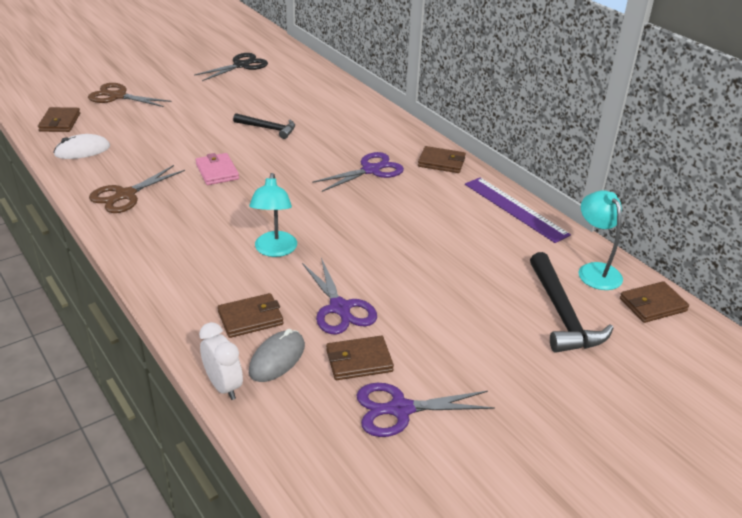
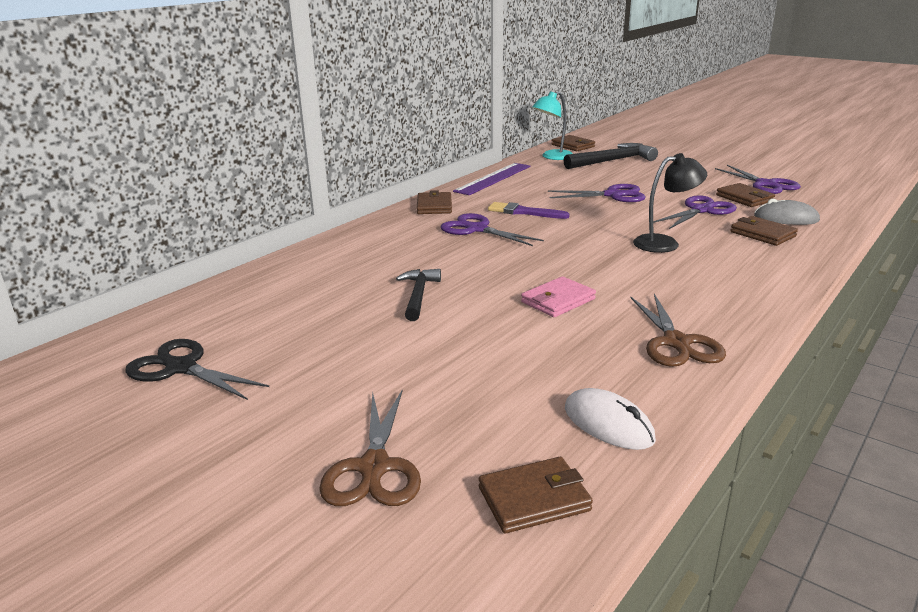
camera: 105 degrees left, 10 degrees down
(125, 195) = (676, 343): brown scissors -> brown scissors turned 60 degrees clockwise
(223, 386) = (841, 228): white clock -> none
(275, 250) = (664, 243): turquoise lamp -> black lamp
(399, 201) = (524, 212): none -> purple brush
(422, 267) = (613, 195): none -> purple scissors

